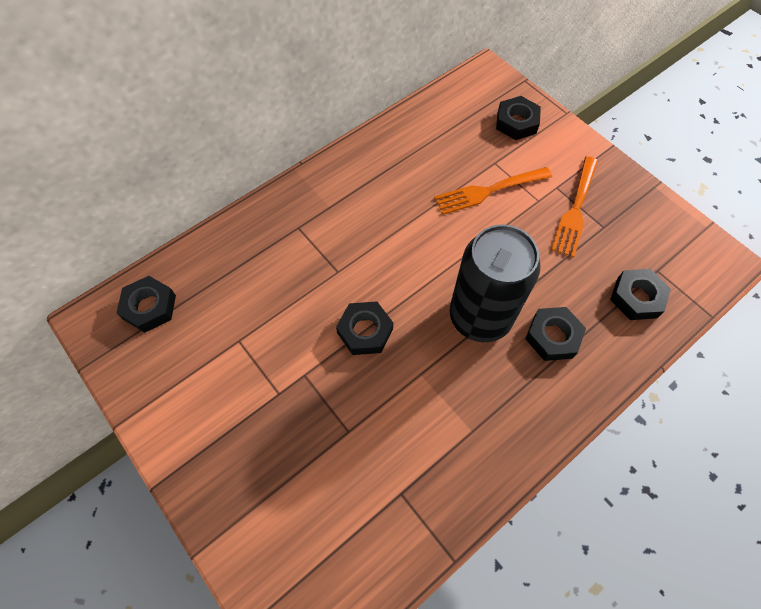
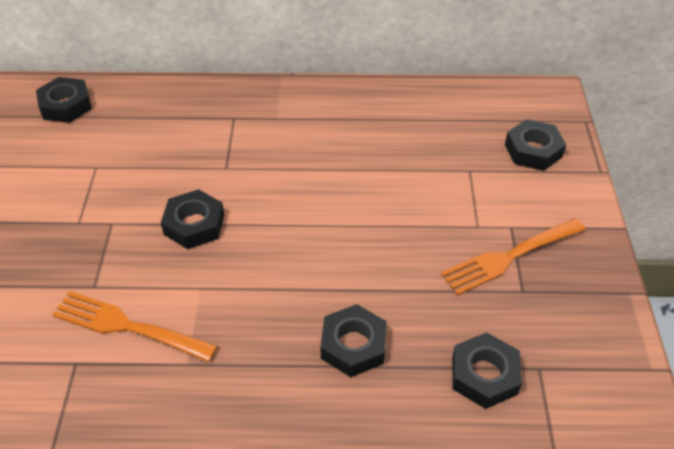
camera: 40 degrees right, 15 degrees down
(480, 317) = (304, 281): black can -> none
(489, 190) = (436, 189): orange fork -> orange fork (129, 326)

